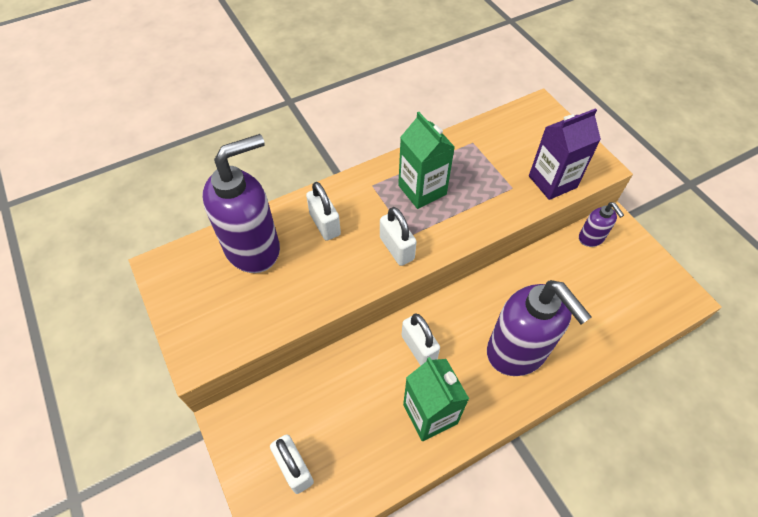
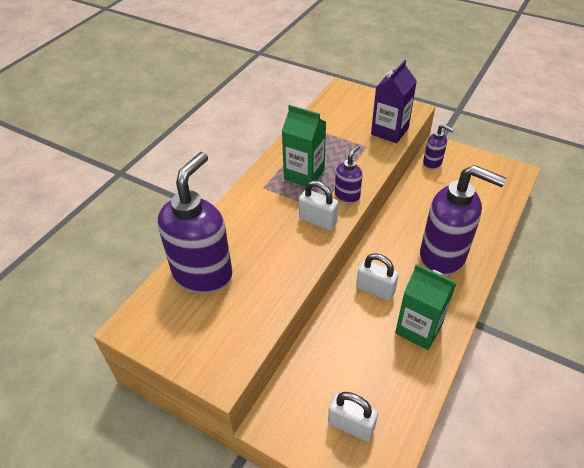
camera: 30 degrees left, 10 degrees down
(325, 224) = (248, 230): white padlock -> none
(447, 236) = (347, 196): none -> purple soap dispenser

